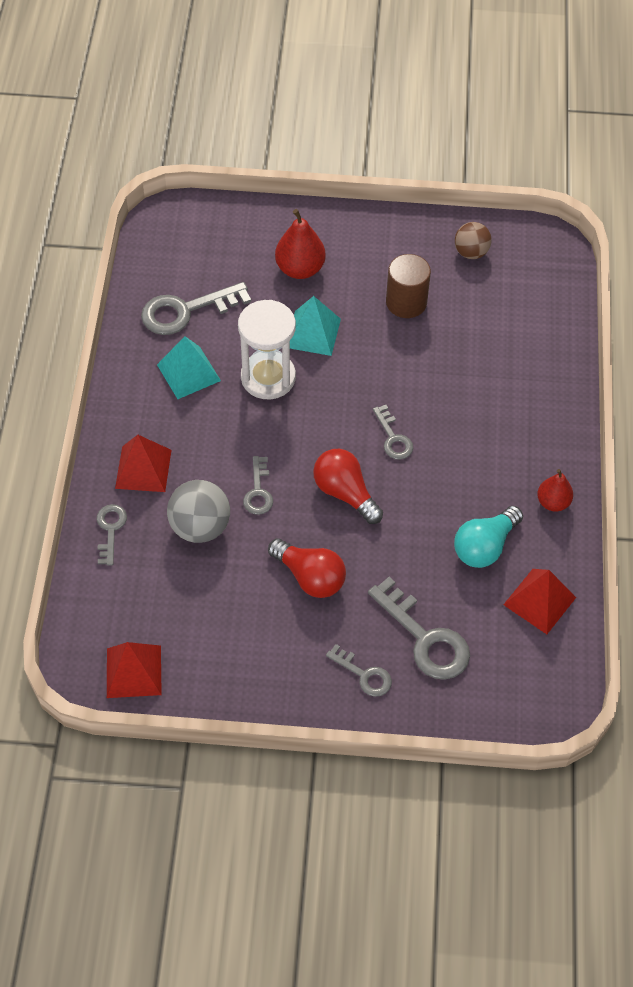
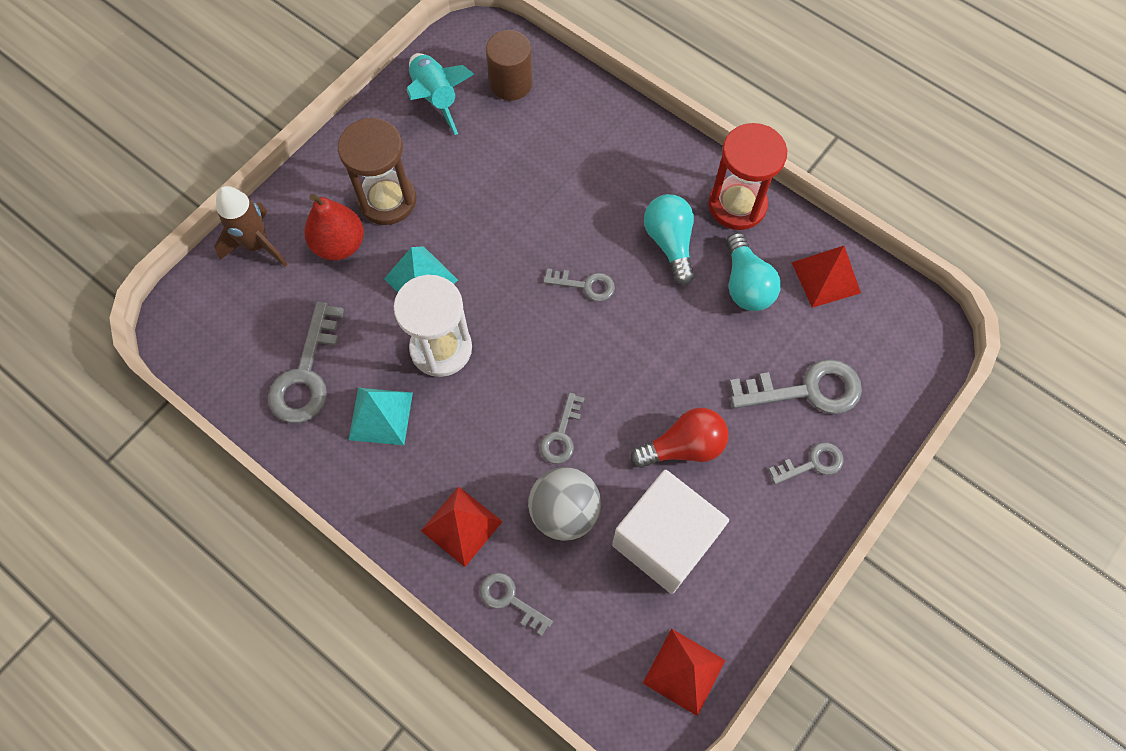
camera: 55 degrees left, 10 degrees up
(225, 604) = (664, 540): none -> white cube
(258, 491) = (561, 435): grey key -> grey key turned 75 degrees clockwise
(260, 223) = (257, 245): none -> brown rocket
(345, 493) = (615, 361): red light bulb -> none
(359, 275) = (387, 200): none -> brown hourglass
(406, 302) = (448, 182): brown cylinder -> brown cylinder (511, 83)
(471, 252) = (436, 98): brown ball -> turquoise rocket
(477, 474) = (670, 243): none -> turquoise light bulb
(553, 502) = (737, 205): red pear -> red hourglass

